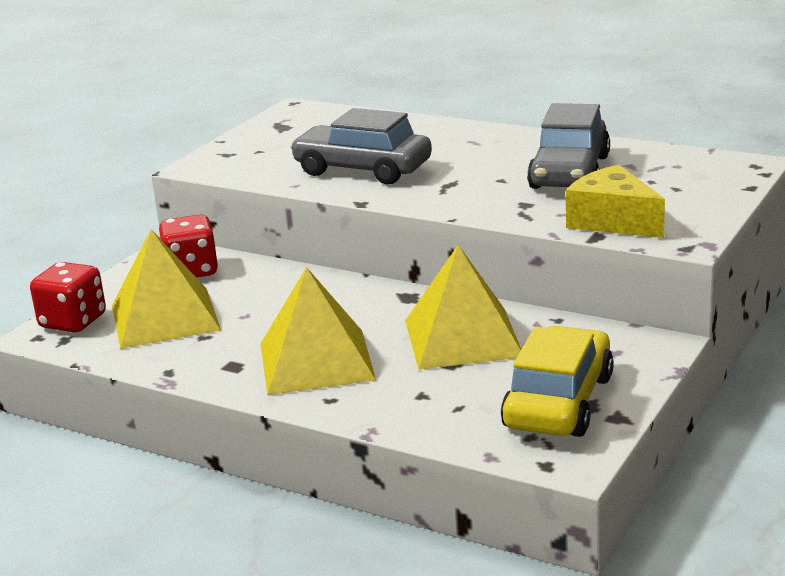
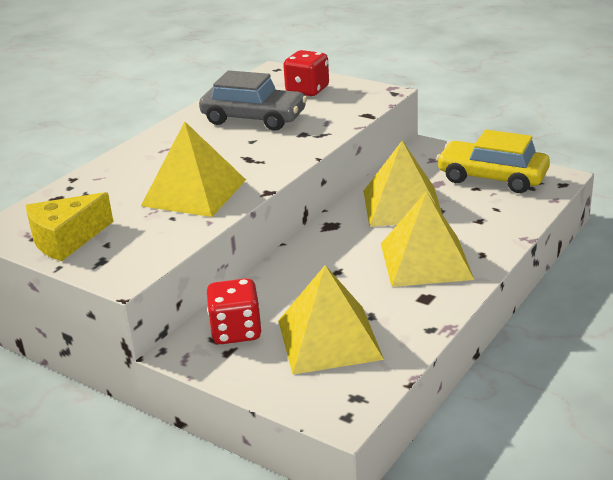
camera: 85 degrees left, 5 degrees up
(73, 322) = (320, 396): red dice -> red dice (307, 90)
(362, 169) = (194, 192): grey car -> yellow pyramid
(613, 221) = (346, 109): yellow cheese -> yellow cheese (66, 239)

